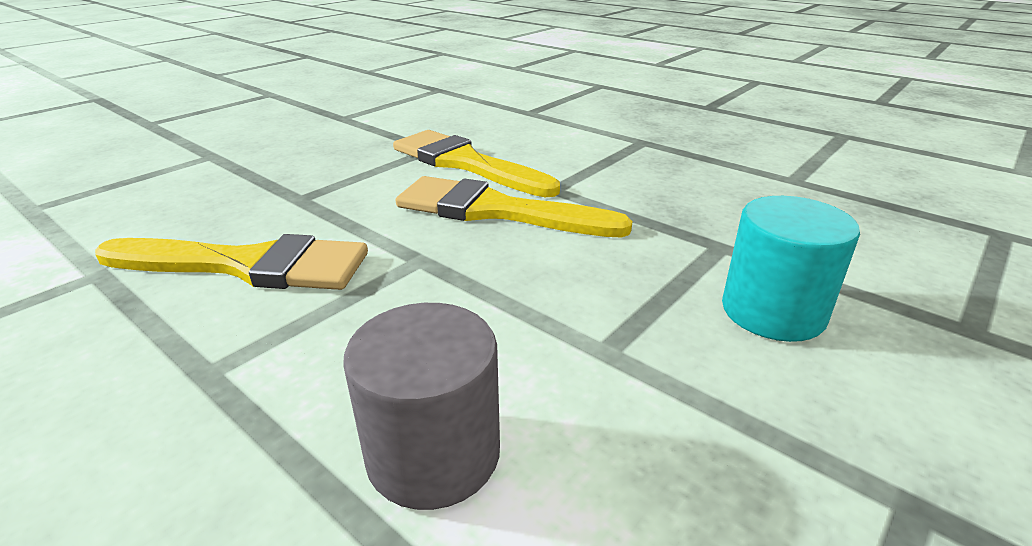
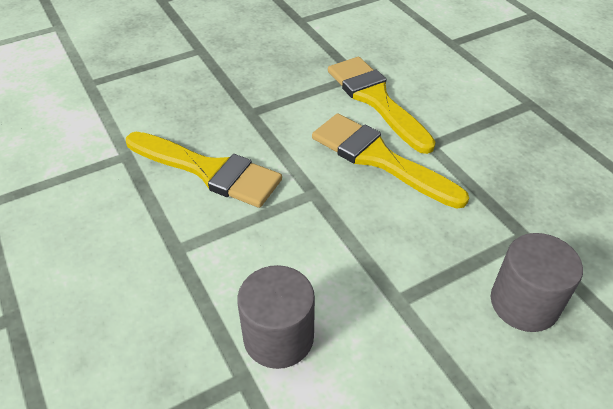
camera: 20 degrees right, 15 degrees up
(773, 311) = (524, 303): turquoise cylinder -> grey cylinder

